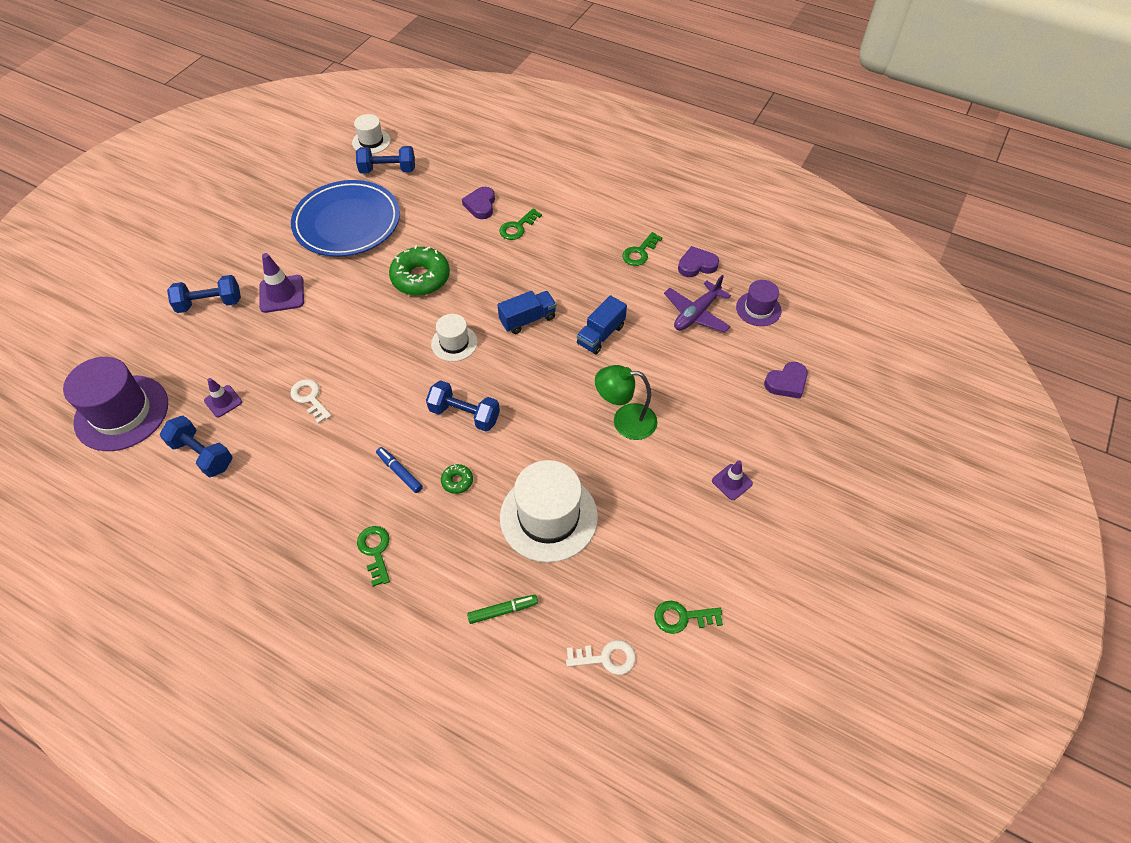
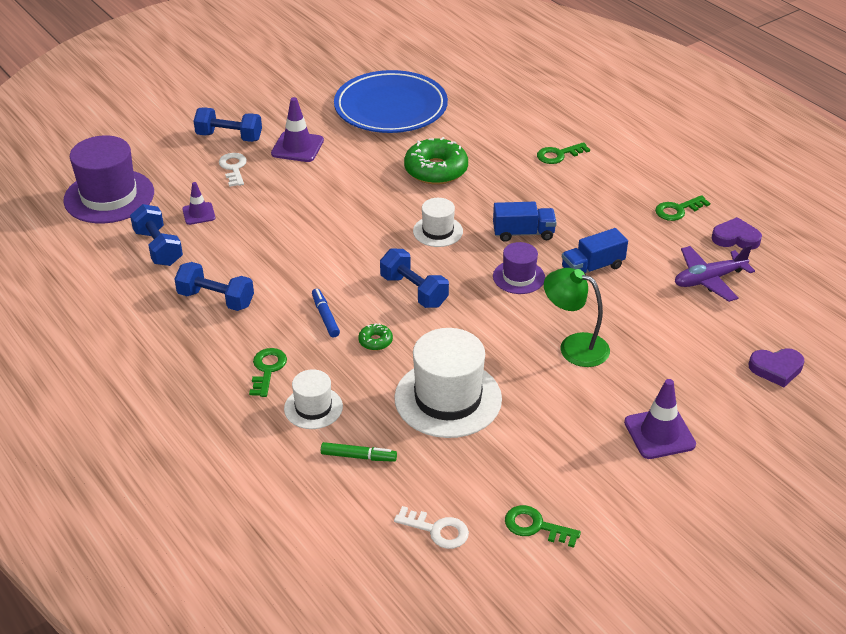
camera: 25 degrees right, 15 degrees down
(310, 398) = (276, 234): white key -> white key (233, 168)
(371, 141) = (452, 48): white hat -> white hat (313, 408)
(388, 170) = (455, 75): blue dumbbell -> blue dumbbell (216, 299)
(480, 205) = (531, 127): purple heart -> none
(732, 482) = (659, 433): purple traffic cone -> purple traffic cone, size x1.60
(758, 309) = (783, 295): purple hat -> purple hat (518, 277)

